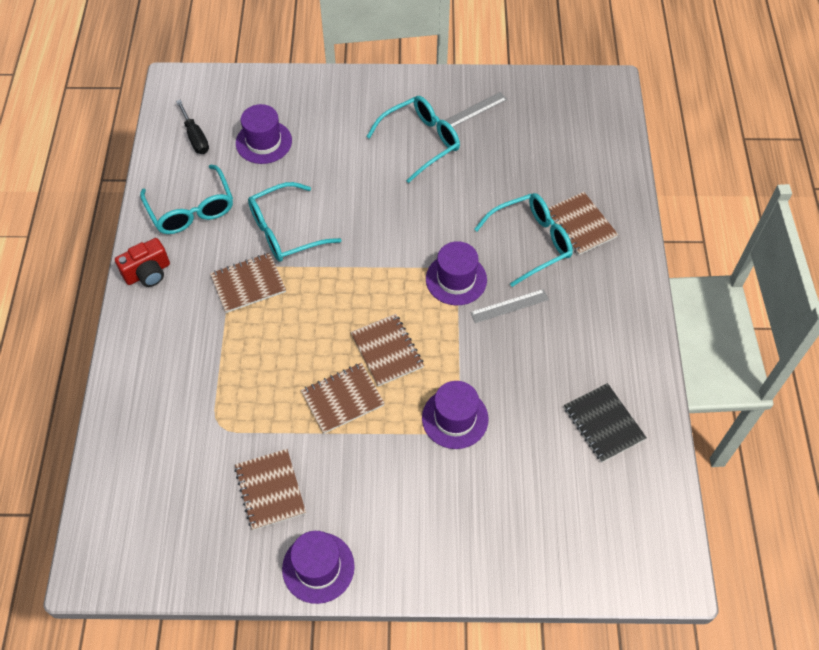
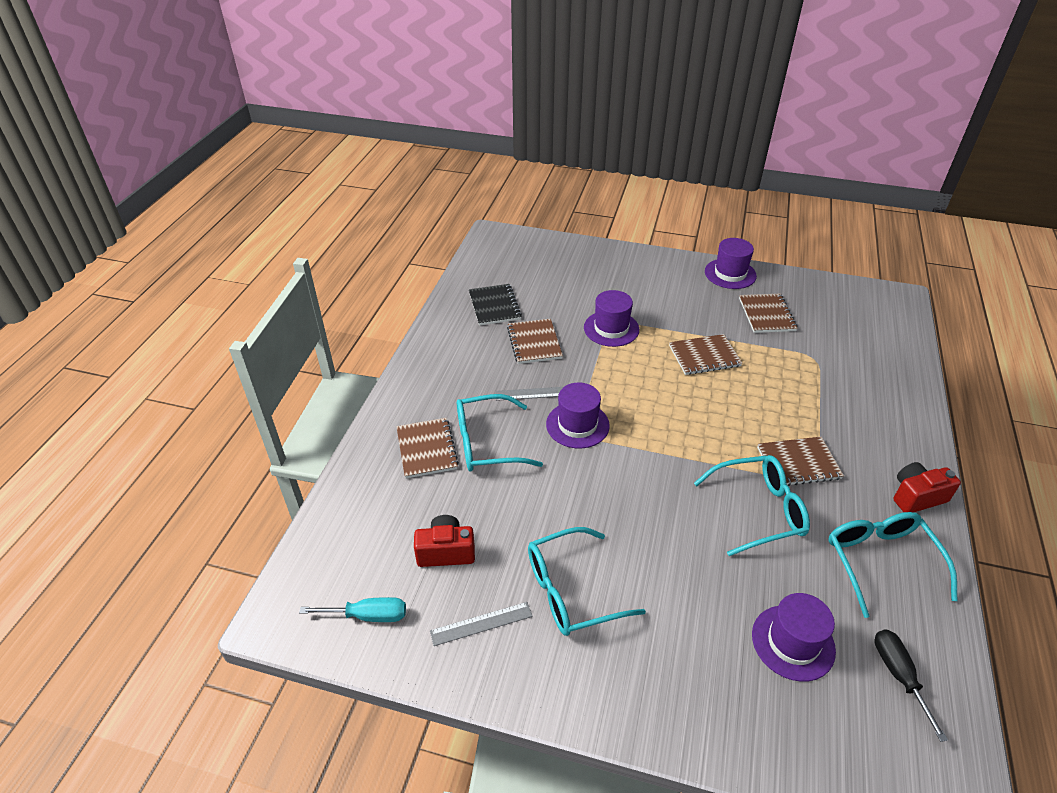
camera: 165 degrees left, 15 degrees down
(387, 351) = (659, 381): brown notebook -> brown notebook (534, 343)
(521, 148) = (446, 551): none -> red camera
(552, 99) = (368, 616): none -> turquoise screwdriver

